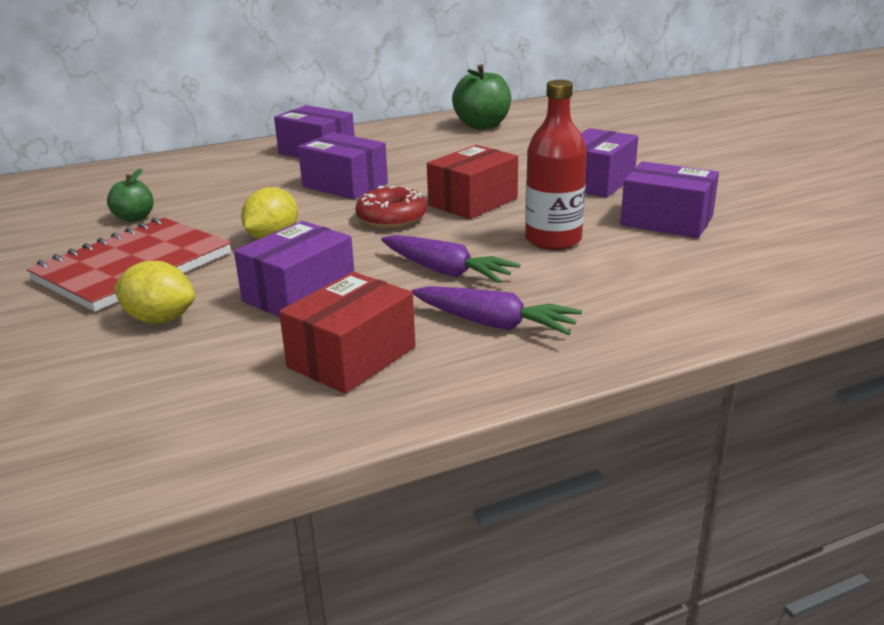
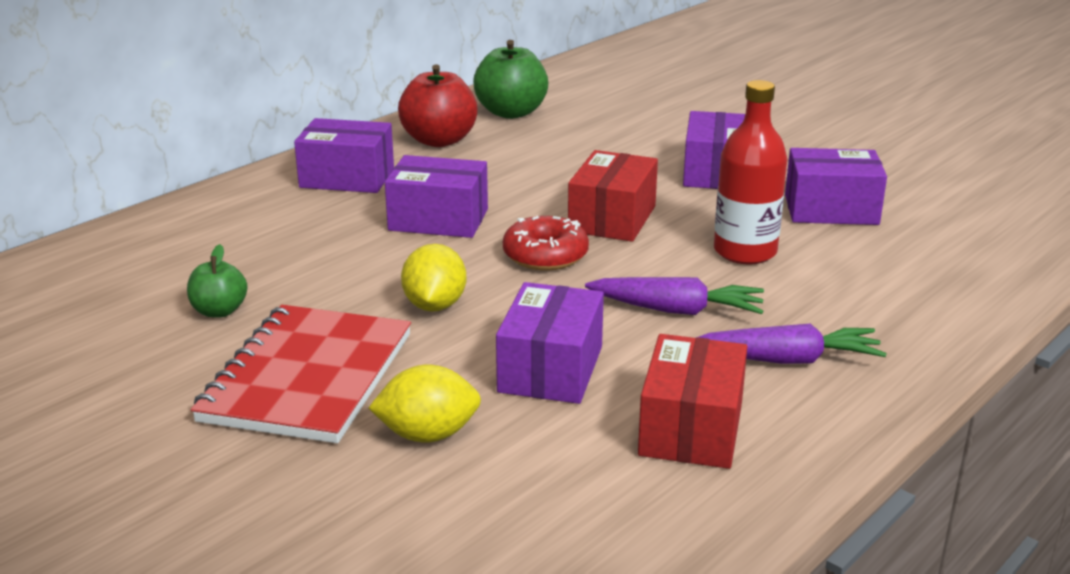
camera: 25 degrees left, 0 degrees up
(408, 137) = (439, 140): none -> red apple

